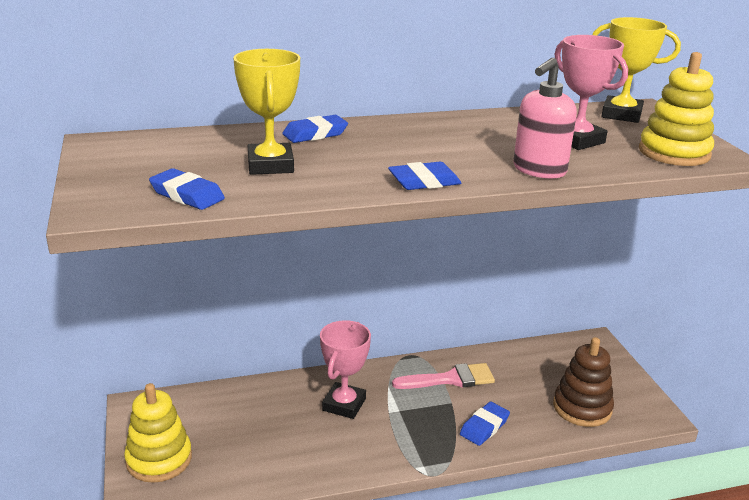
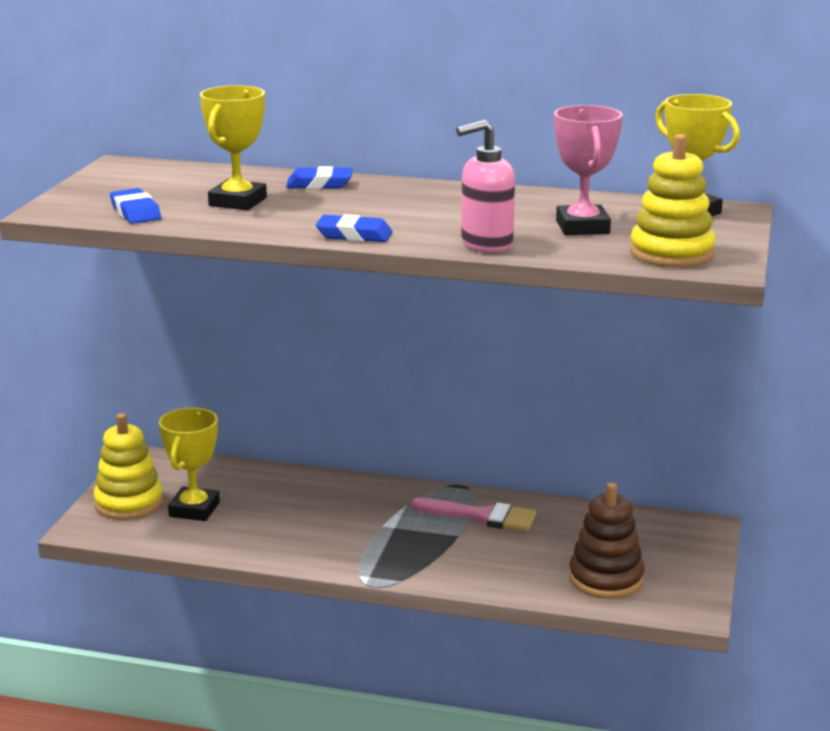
camera: 30 degrees right, 5 degrees down
(224, 446) = (194, 509): none -> yellow trophy
(344, 404) = (343, 508): pink trophy -> none
(484, 427) = (471, 564): blue eraser -> none

